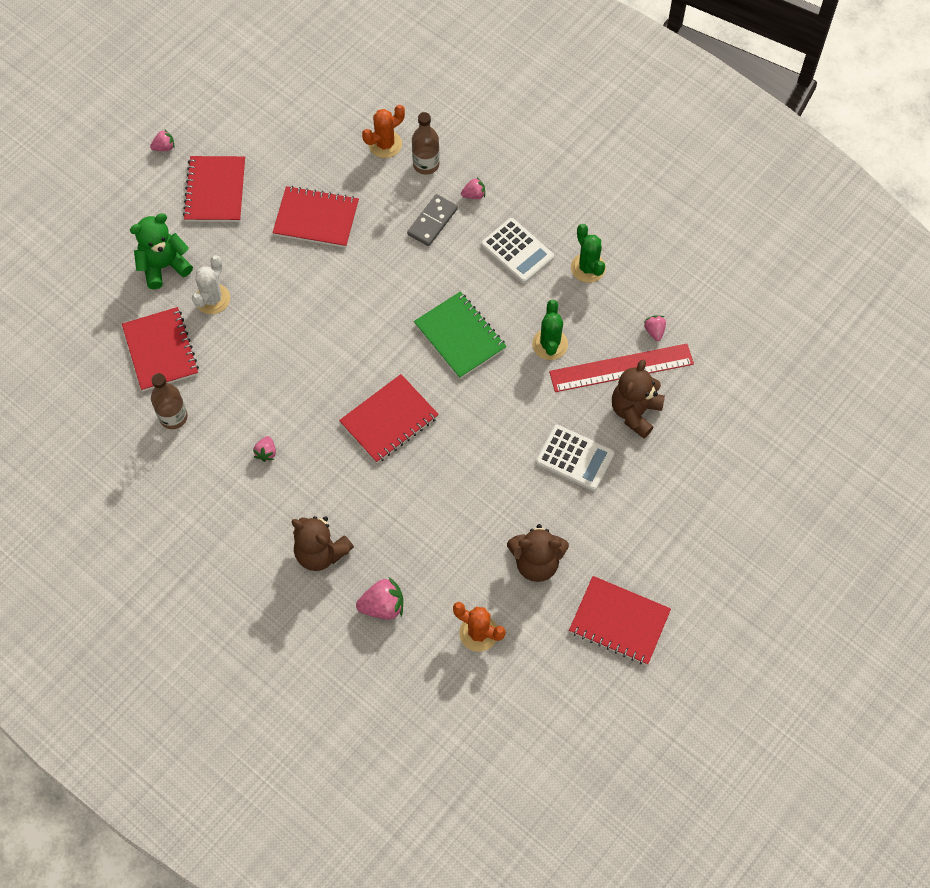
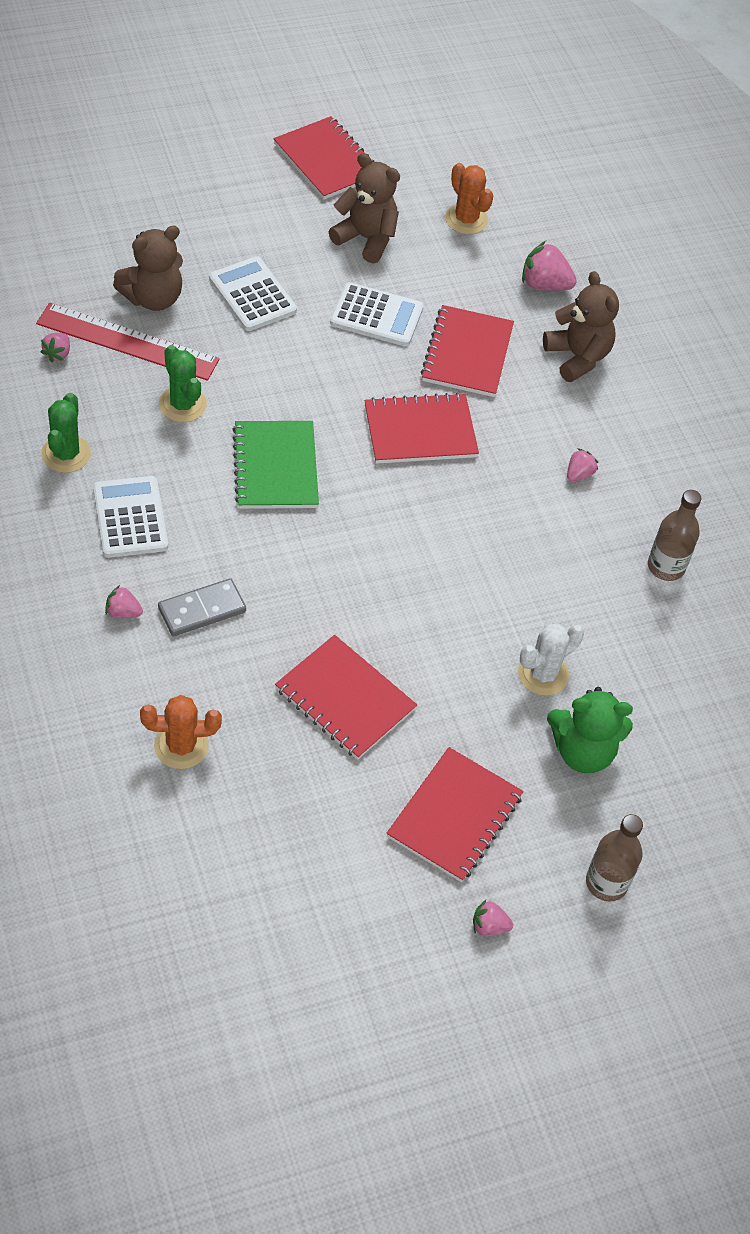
camera: 155 degrees left, 10 degrees down
(161, 350) = (642, 649): red notebook -> red notebook (467, 353)
(426, 164) = (150, 686): brown bottle -> brown bottle (606, 883)
(481, 496) = (376, 316): none -> white calculator
(550, 344) = (182, 404): green cactus -> green cactus turned 60 degrees counterclockwise

